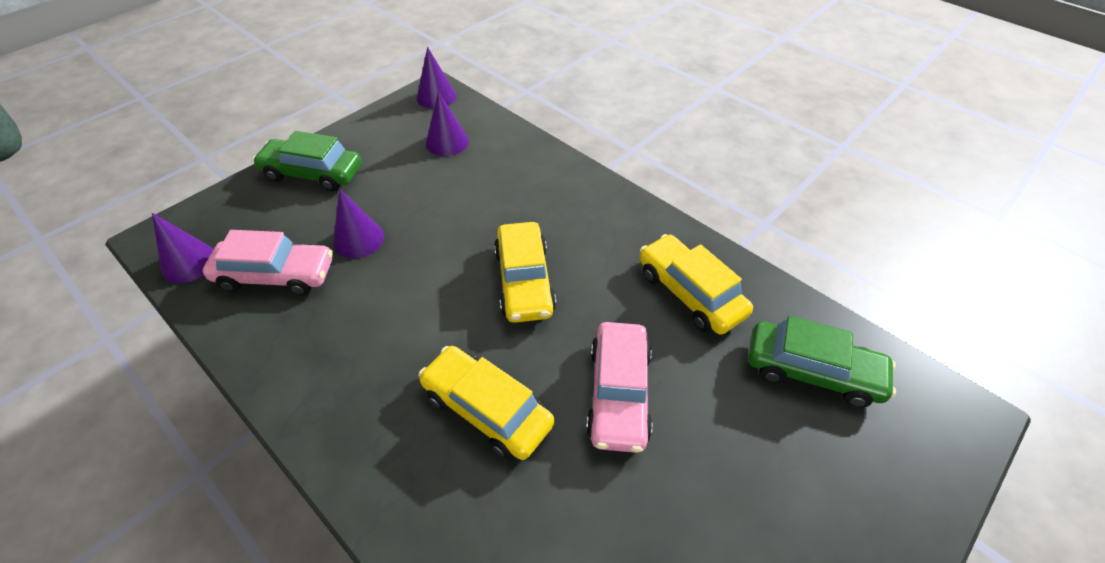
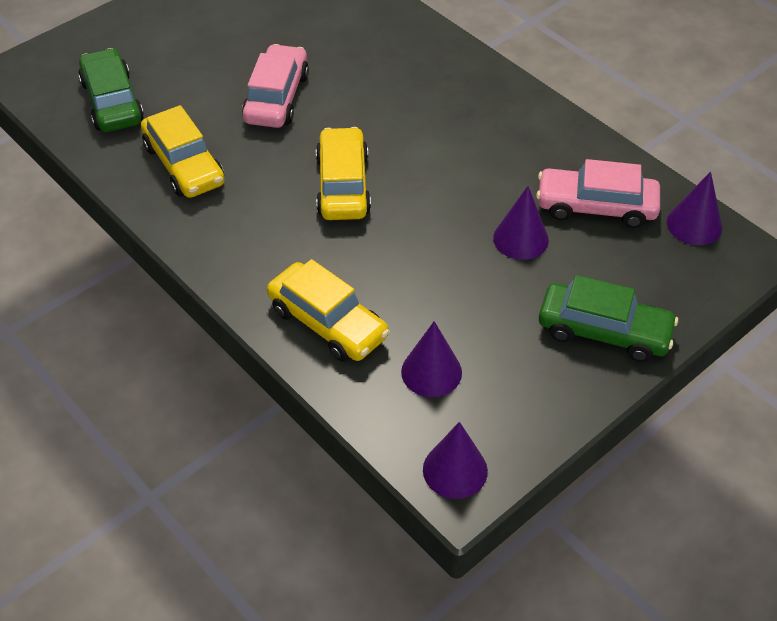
camera: 175 degrees left, 0 degrees up
(487, 409) = (383, 94): yellow car -> yellow car (327, 323)
(812, 371) = (112, 102): green car -> green car turned 45 degrees clockwise

